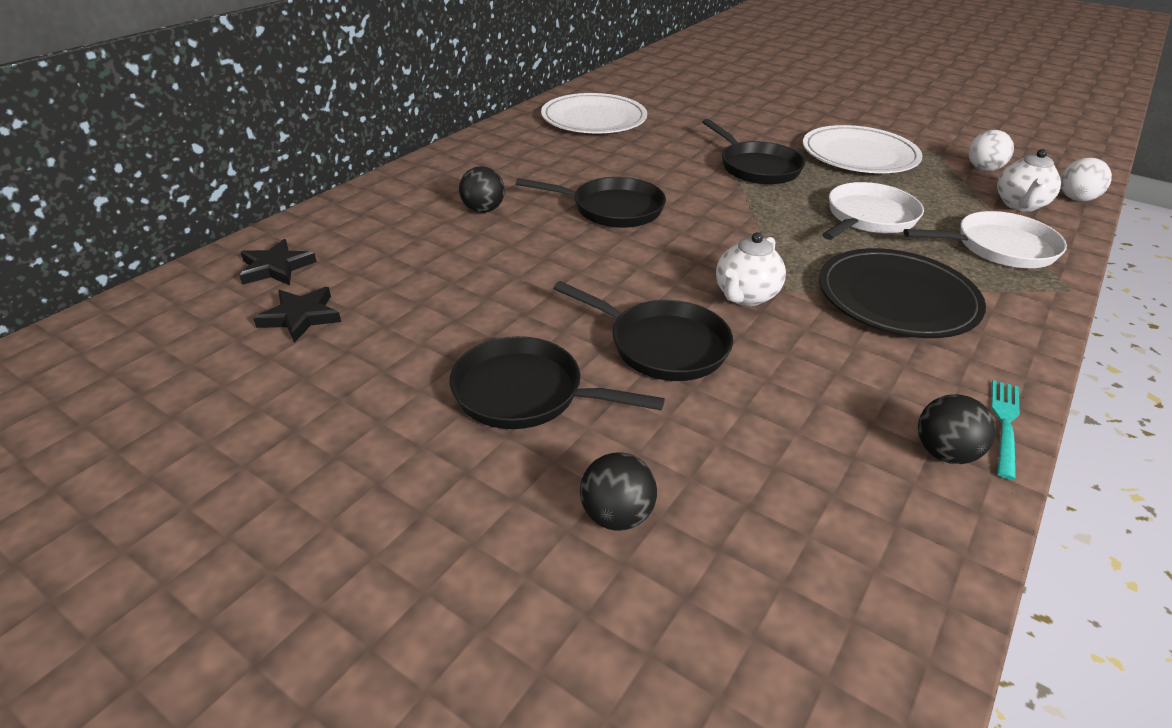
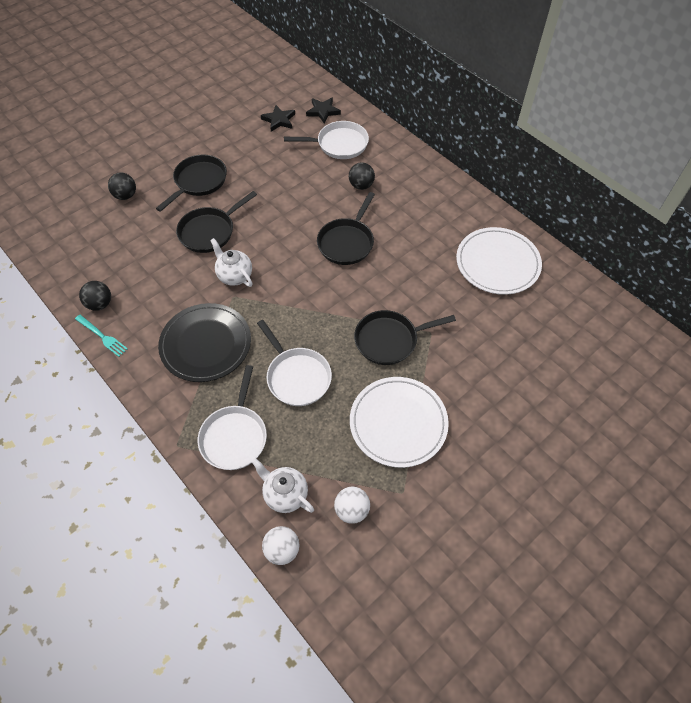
camera: 105 degrees right, 20 degrees up
(379, 240) = (339, 144): none -> white pan

